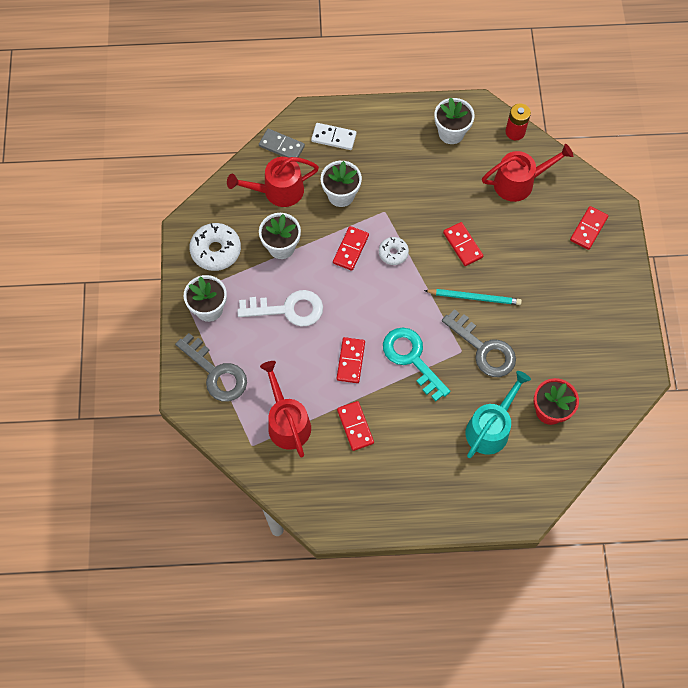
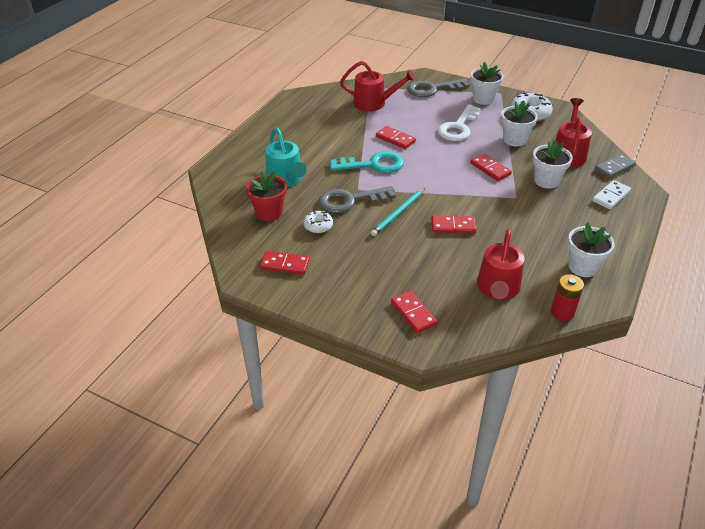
camera: 120 degrees right, 25 degrees down
(355, 426) = (345, 126): red domino -> red domino (285, 264)
(393, 253) = (472, 187): white donut -> white donut (318, 226)

